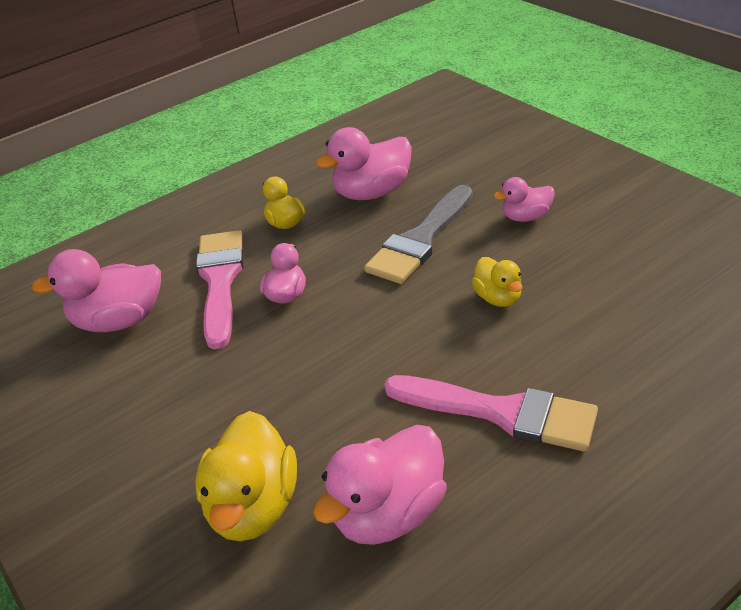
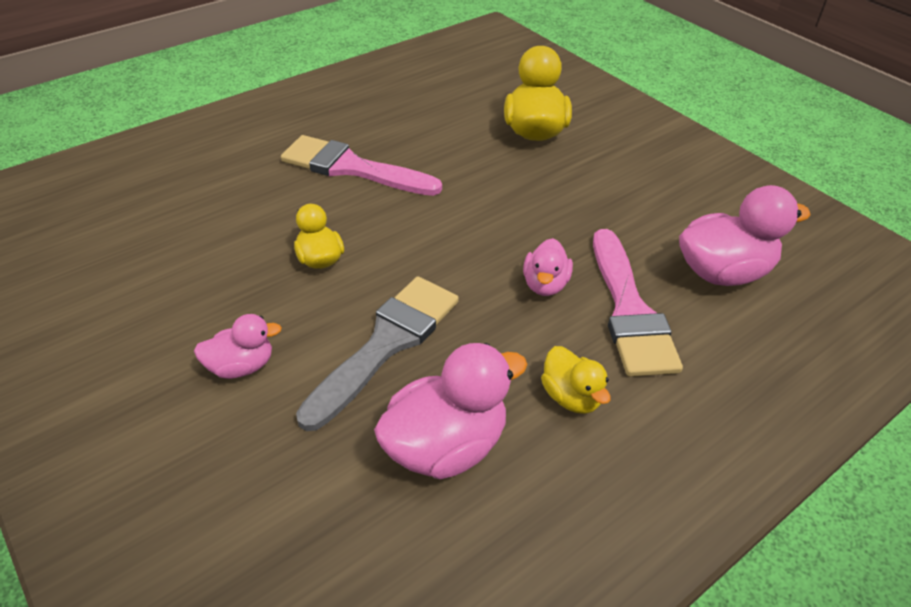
camera: 175 degrees right, 5 degrees up
(389, 513) = (443, 123): pink duck -> none

